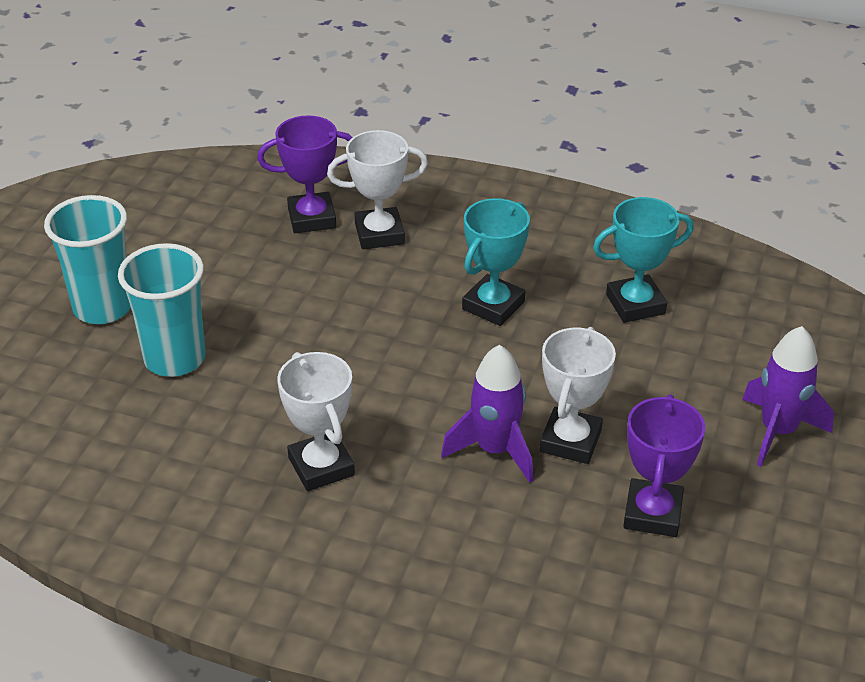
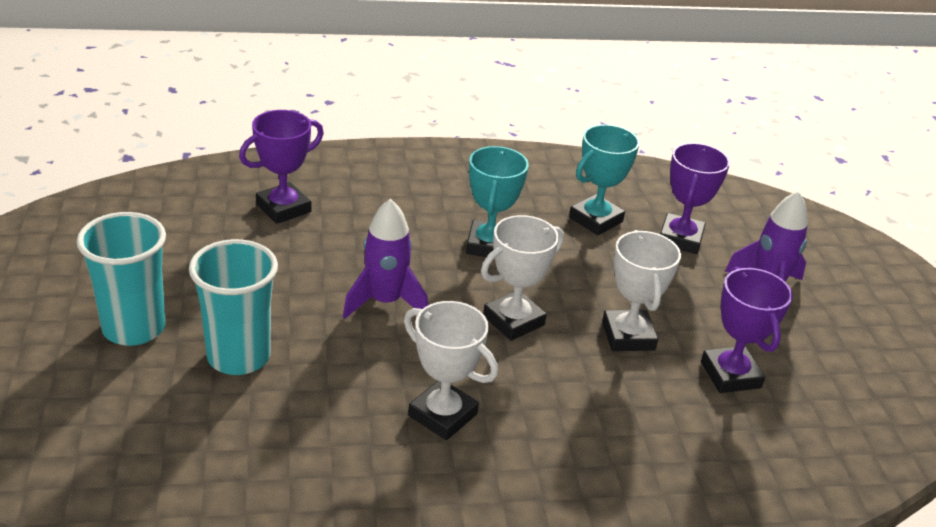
camera: 30 degrees left, 5 degrees down
(379, 234) = (352, 209): white trophy -> white trophy (513, 321)
(495, 450) = (576, 360): purple rocket -> purple rocket (385, 302)
(719, 349) = (680, 238): none -> purple trophy

